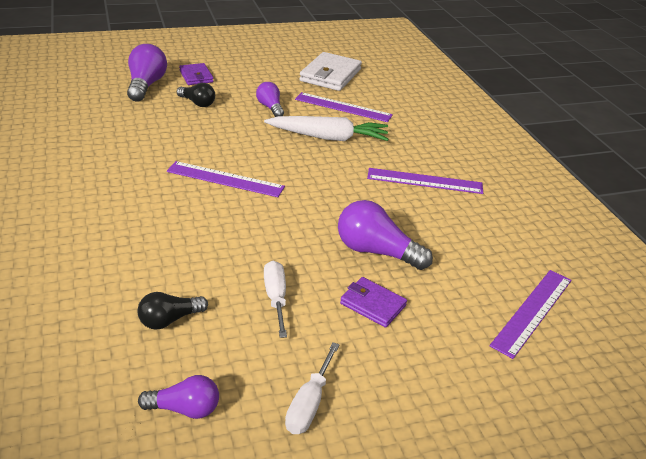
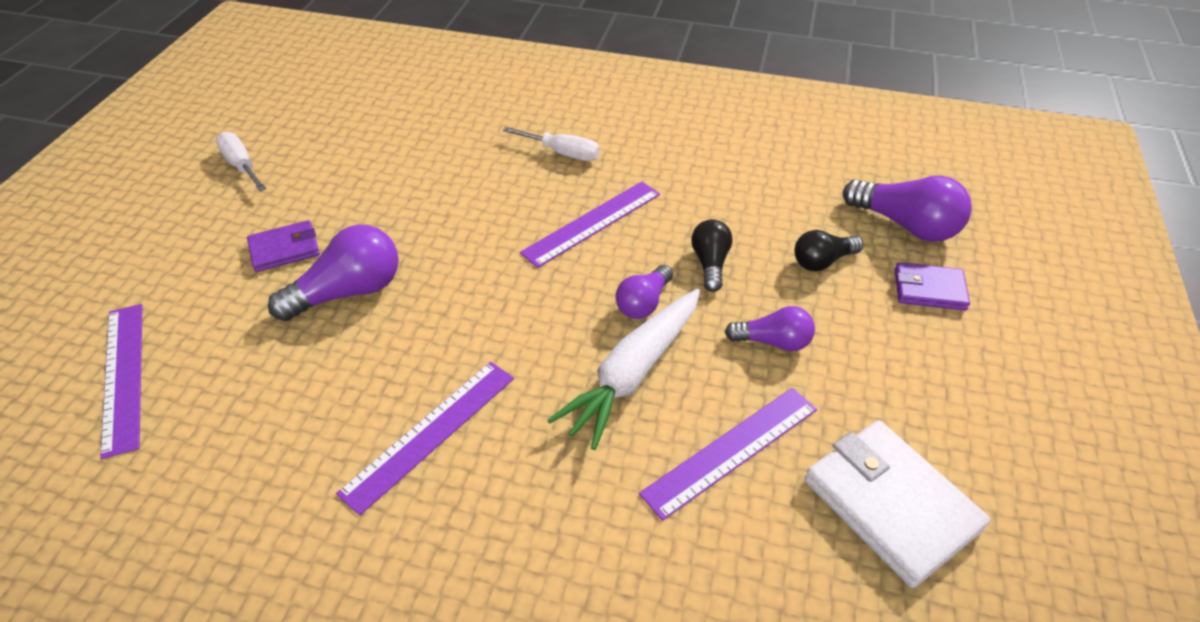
camera: 125 degrees right, 10 degrees up
(169, 320) = (404, 126): black light bulb -> black light bulb (710, 263)
(185, 409) = (311, 111): purple light bulb -> purple light bulb (643, 303)
(276, 298) = (364, 190): white screwdriver -> white screwdriver (562, 153)

